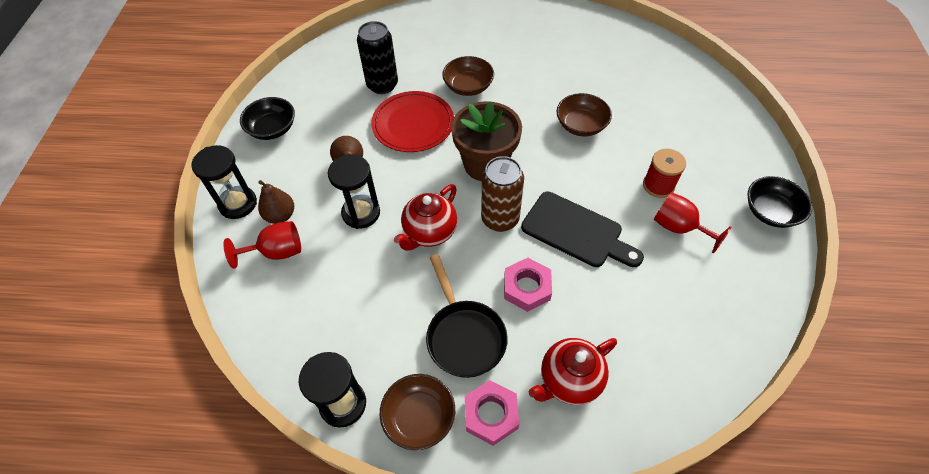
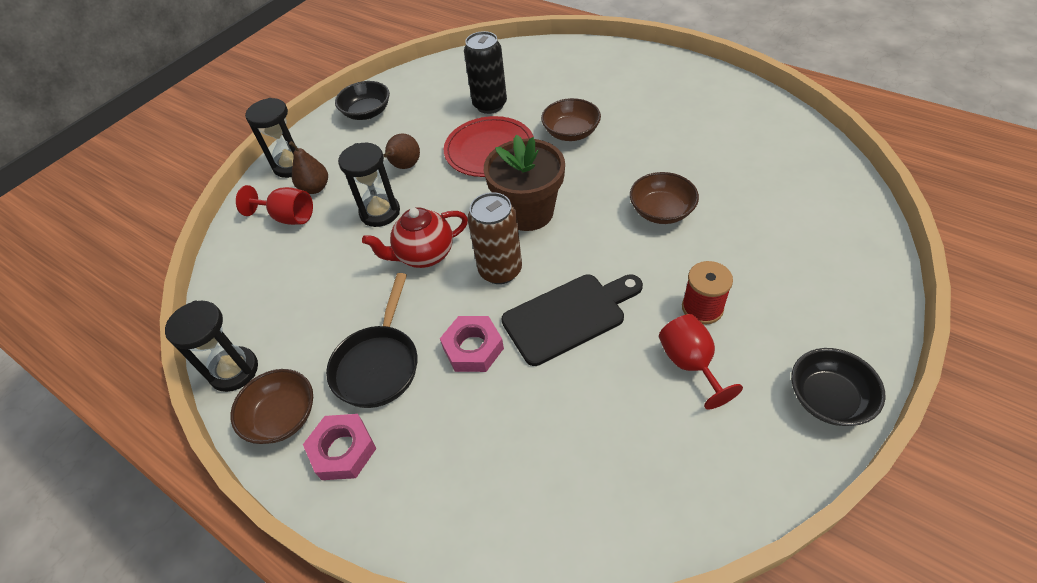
camera: 35 degrees right, 5 degrees down
(569, 380) = (440, 460): red teapot -> none
(576, 231) = (568, 316): black cutting board -> black cutting board turned 90 degrees counterclockwise

